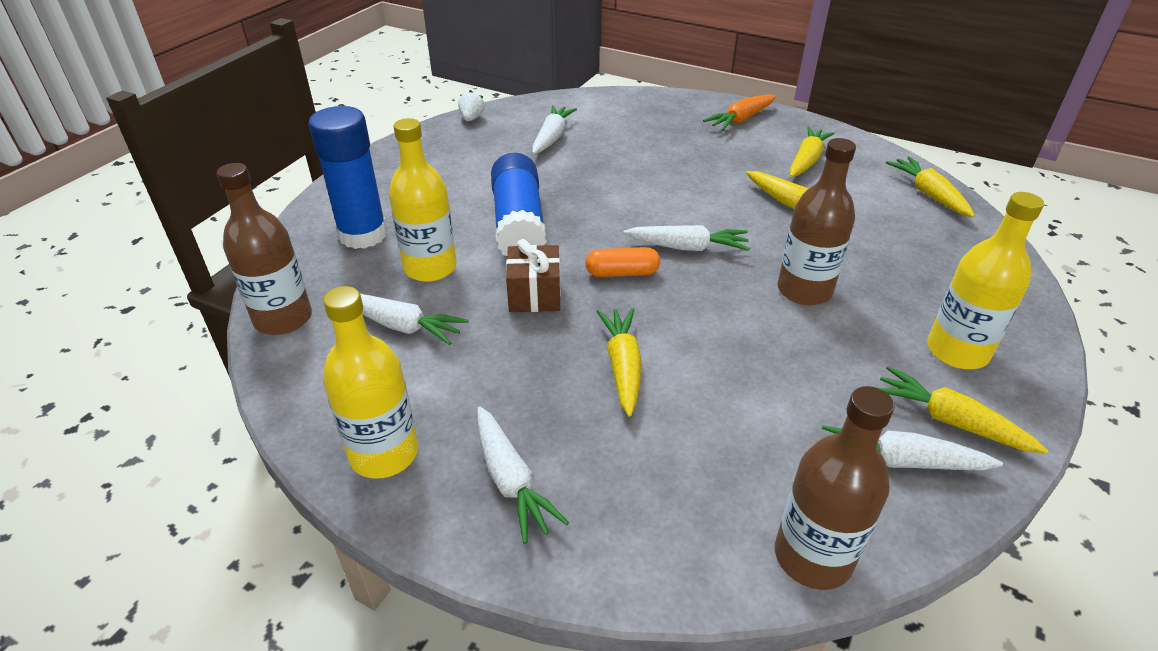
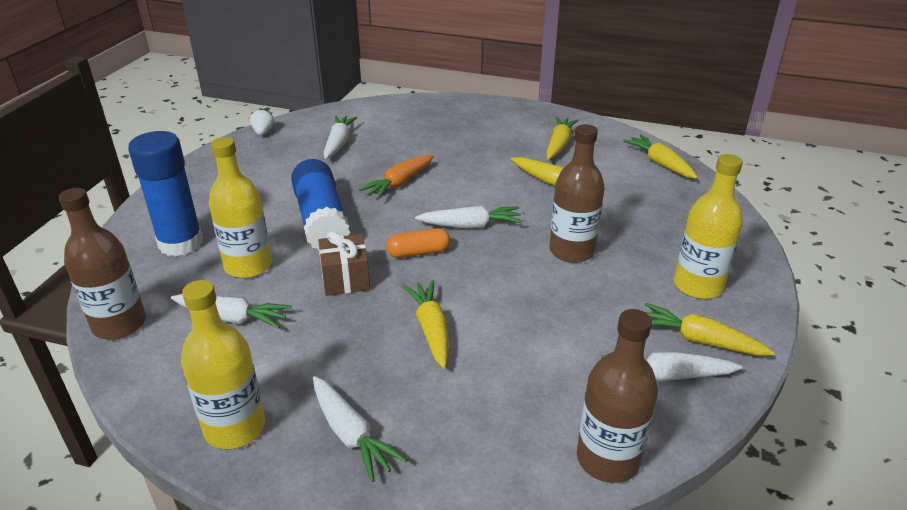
camera: 10 degrees left, 5 degrees down
(741, 120) = (499, 115): orange carrot -> orange carrot (399, 183)

